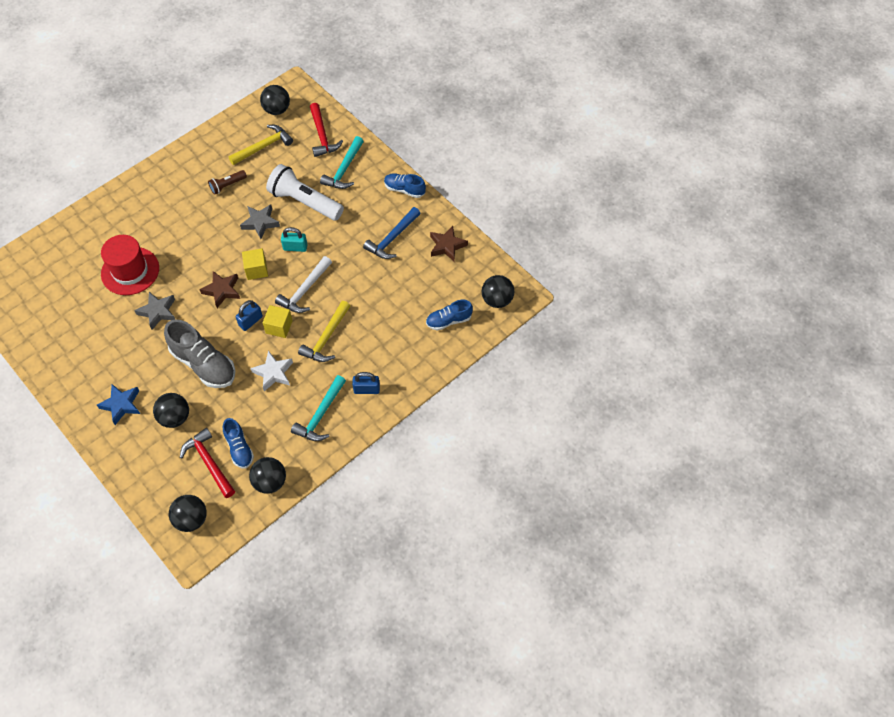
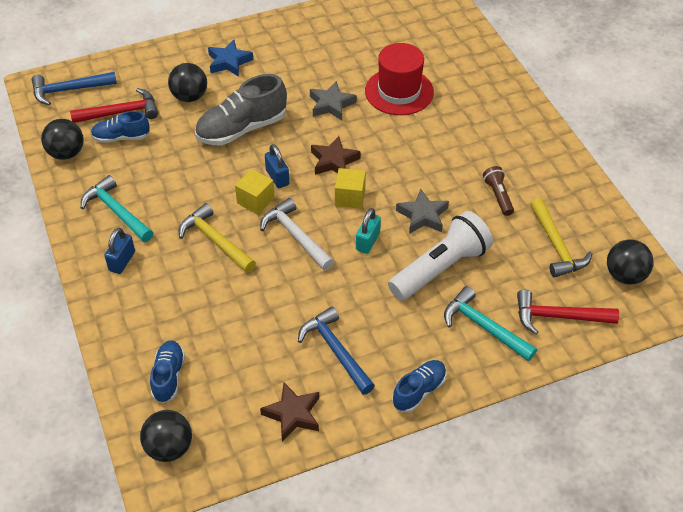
camera: 110 degrees right, 10 degrees down
(191, 519) = (69, 90): black ball -> blue hammer
(273, 373) = (196, 183): white star -> none

